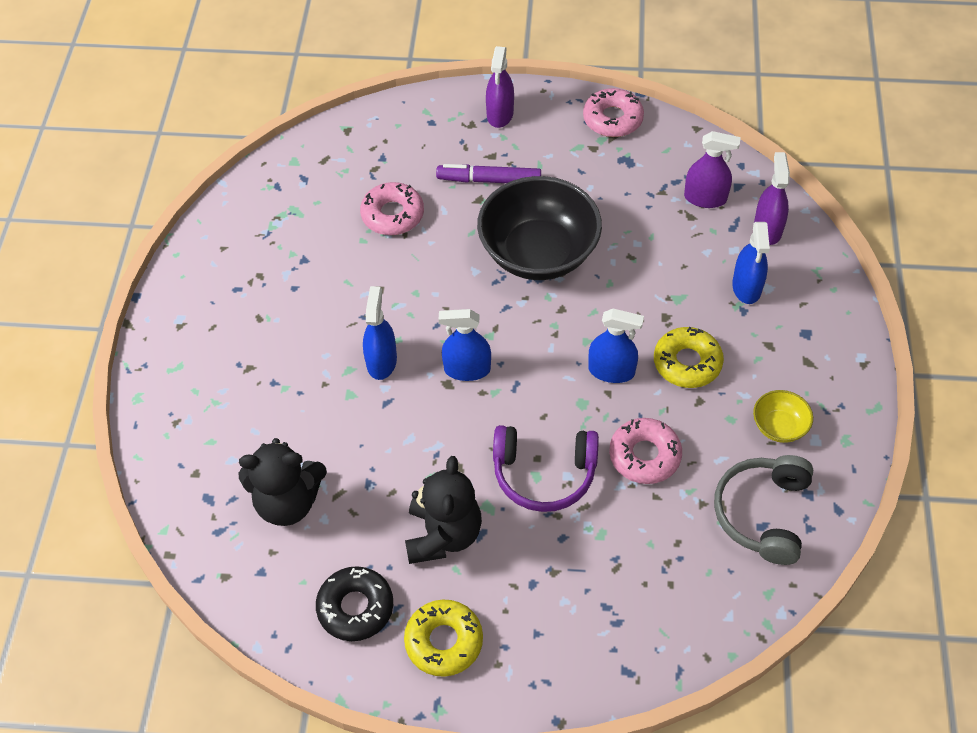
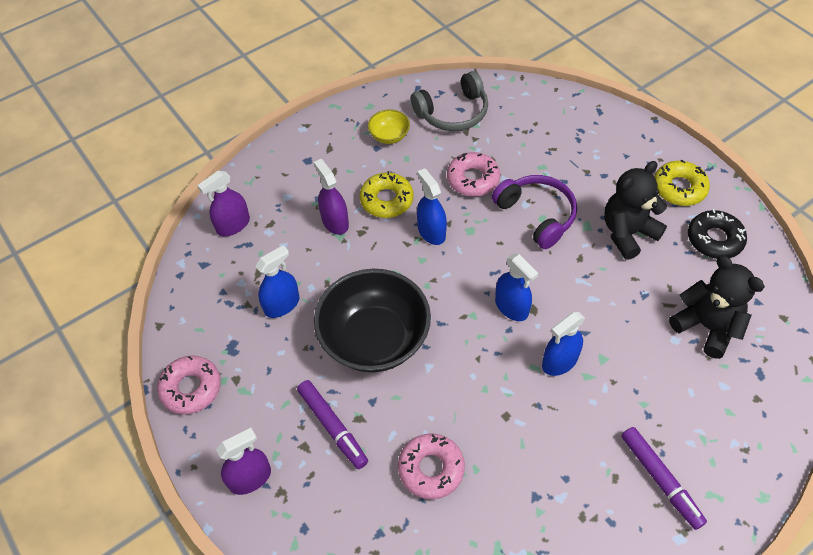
camera: 130 degrees left, 0 degrees up
(225, 344) = (660, 479): none -> purple marker
(705, 198) = (232, 275): purple spray bottle -> purple spray bottle (335, 222)
(746, 287) = (296, 207): blue spray bottle -> blue spray bottle (282, 305)

